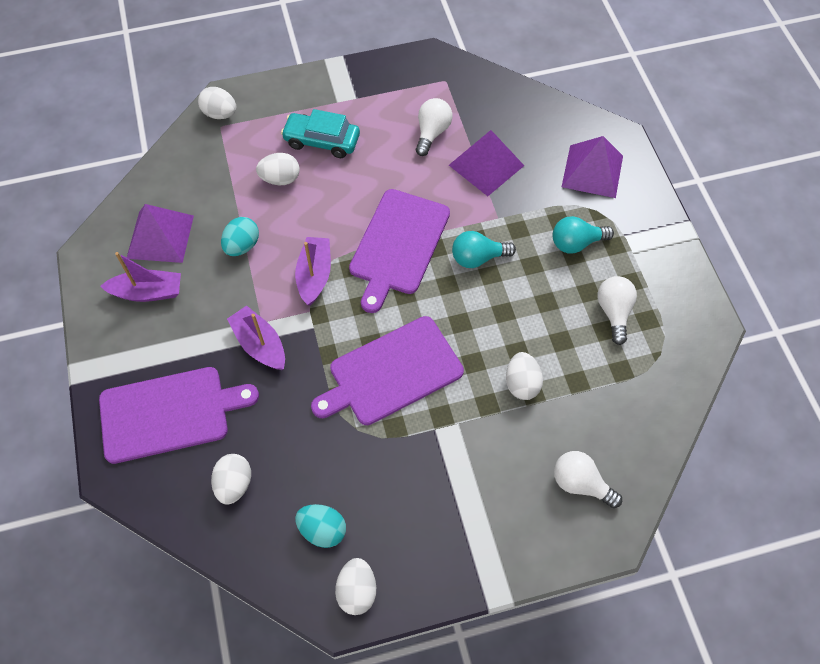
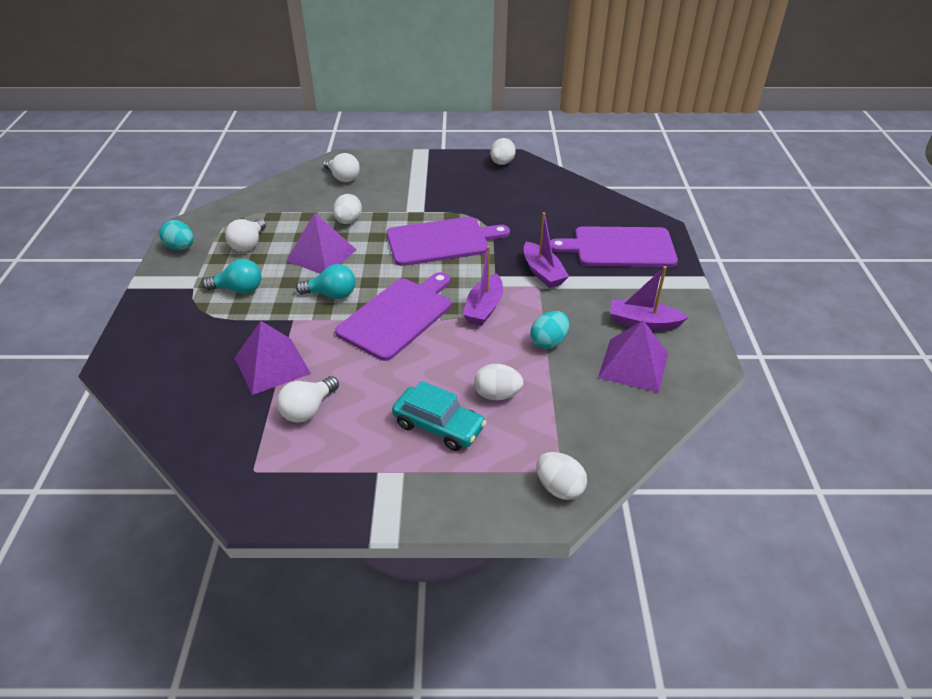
camera: 165 degrees left, 20 degrees down
(234, 484) = (572, 209): white egg -> none
(322, 530) = (516, 185): turquoise egg -> turquoise egg (180, 248)
(592, 171) = (172, 340): purple pyramid -> purple pyramid (321, 255)

